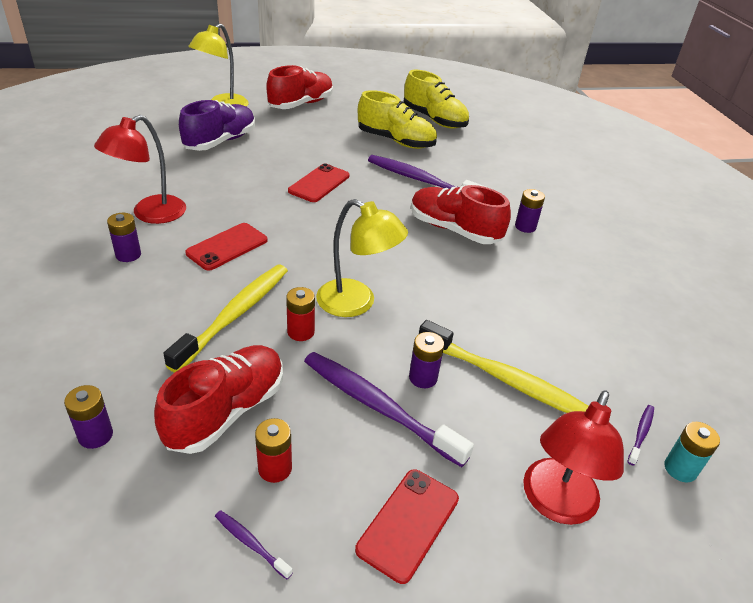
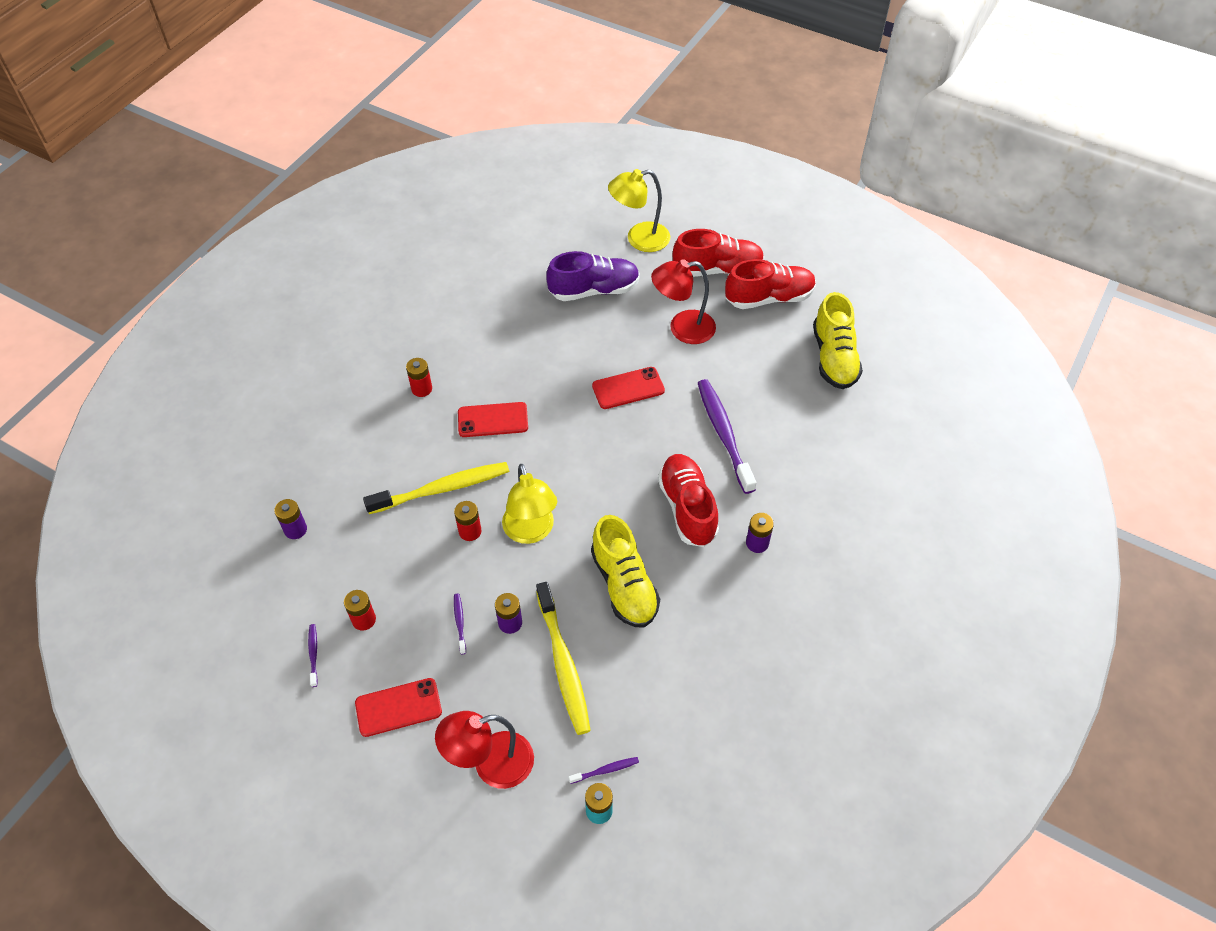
camera: 45 degrees right, 15 degrees up
(128, 255) = (422, 389): purple battery -> red battery
(150, 214) = (468, 353): red lamp -> red lamp (682, 328)
(226, 411) = (372, 562): red shoe -> red shoe (769, 298)
(378, 406) = (460, 622): purple toothbrush -> purple toothbrush, size x0.42
(396, 141) = (757, 369): yellow shoe -> yellow shoe (624, 585)

